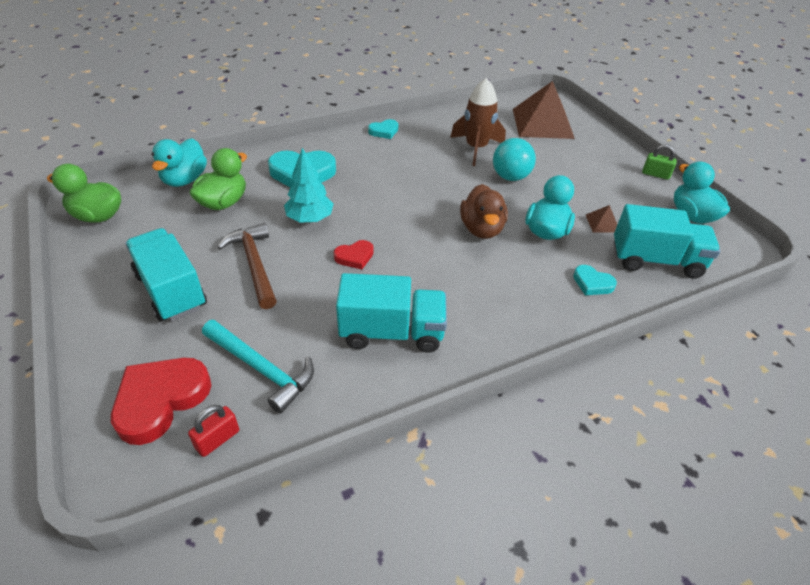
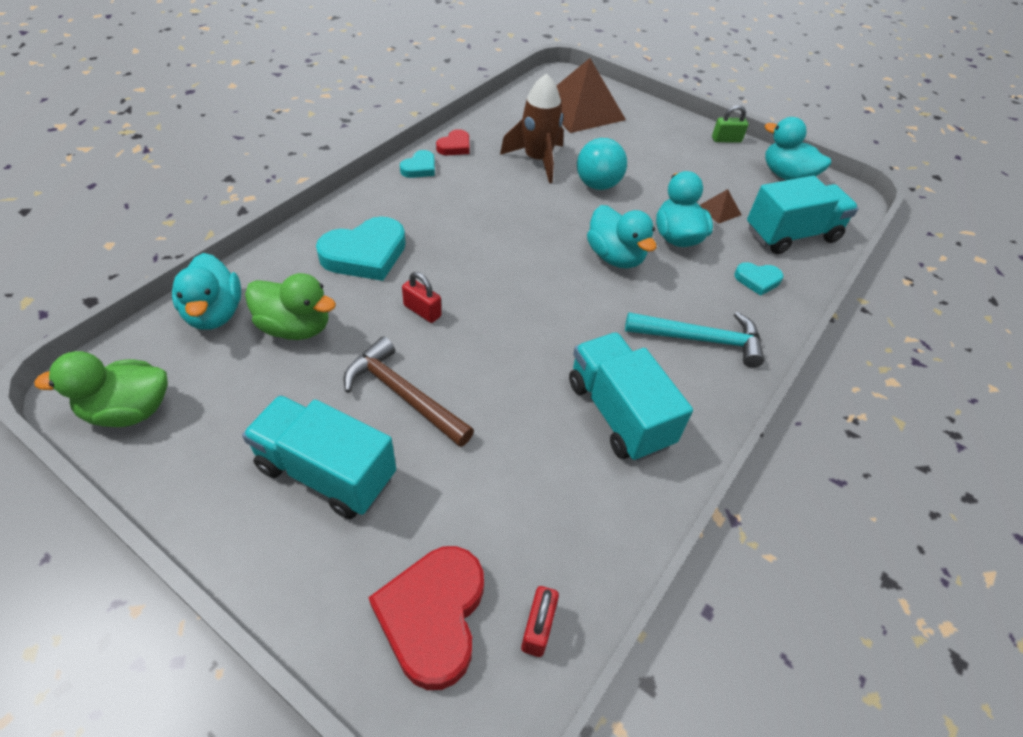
camera: 30 degrees left, 5 degrees up
(223, 203) = (295, 327): green duck -> green duck turned 105 degrees clockwise
(261, 369) = (518, 520): turquoise hammer -> turquoise hammer (701, 340)
(310, 219) = (422, 311): turquoise tree -> red padlock
(355, 257) = (511, 339): red heart -> red heart (455, 146)
(392, 332) = (618, 413): turquoise truck -> turquoise truck turned 90 degrees counterclockwise
(481, 229) = (615, 257): brown duck -> turquoise duck

